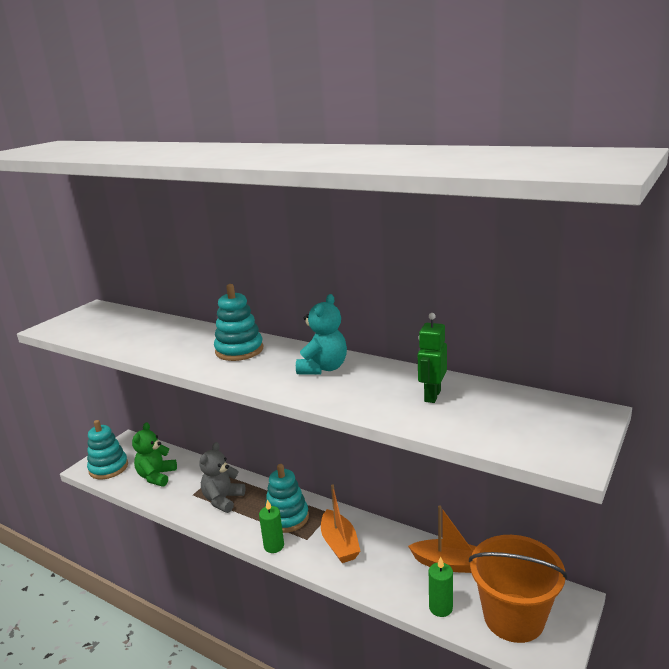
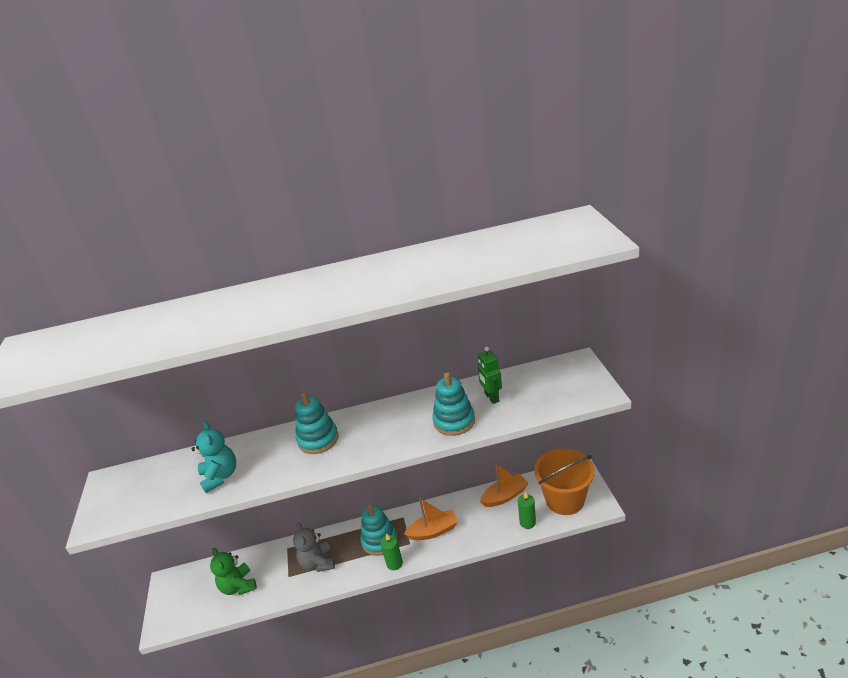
camera: 40 degrees left, 10 degrees up
(108, 468) = (183, 611): turquoise stacking toy -> turquoise stacking toy (454, 421)
(323, 368) = (400, 417): turquoise teddy bear -> turquoise teddy bear (220, 476)
(339, 544) = (433, 531): orange boat -> orange boat turned 45 degrees counterclockwise

